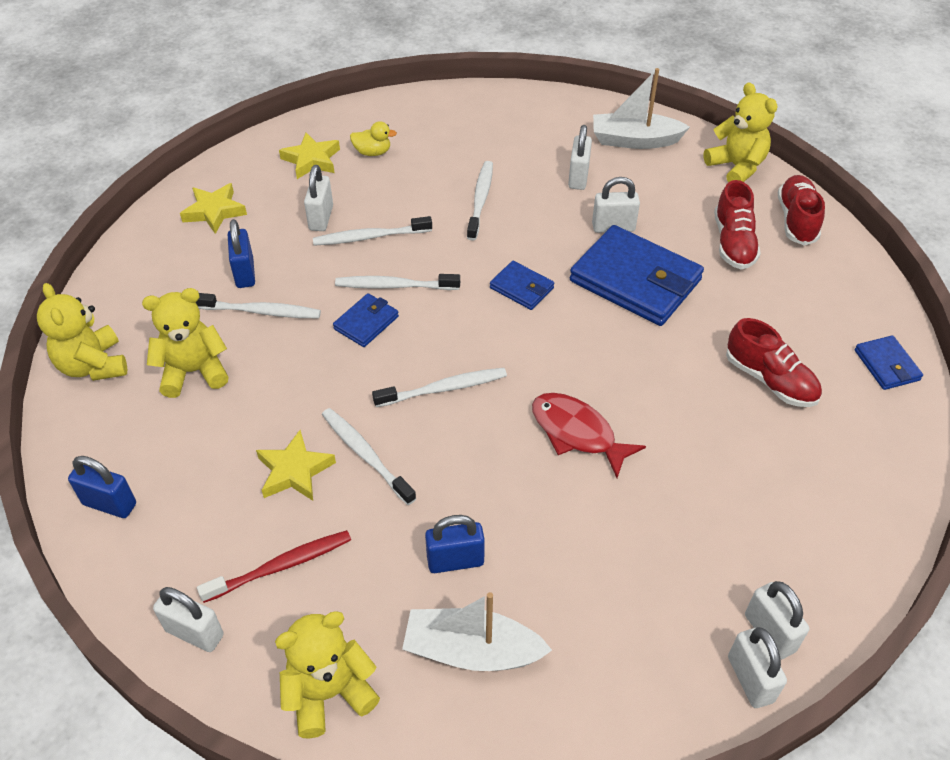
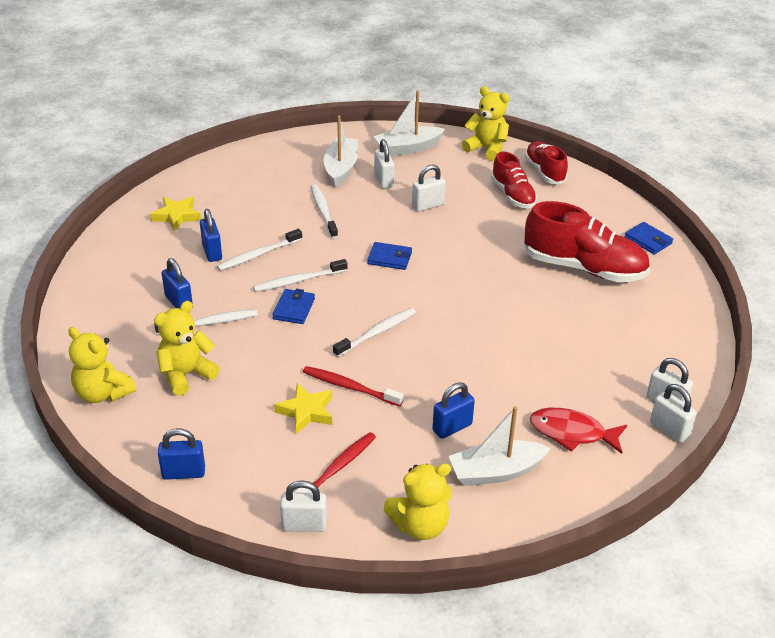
camera: 25 degrees left, 10 degrees down
(214, 211) = (124, 269): yellow star -> none
(321, 218) = (212, 252): white padlock -> blue padlock
(329, 693) = (420, 525): yellow teddy bear -> yellow teddy bear turned 150 degrees counterclockwise
(366, 455) = (350, 387): white toothbrush -> red toothbrush
(372, 152) = (221, 200): yellow duck -> none
(536, 147) = (341, 168): none -> white boat
(577, 433) = (483, 332): red fish -> red fish (572, 433)
(635, 281) = (463, 234): blue wallet -> none
(770, 380) = (584, 268): red shoe -> red shoe, size x1.68

